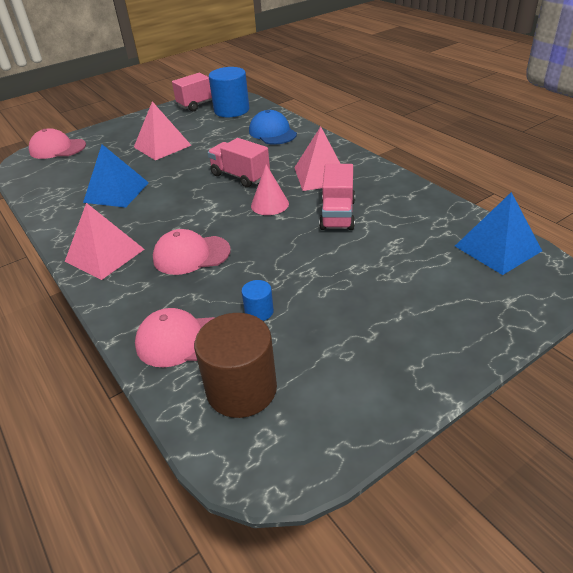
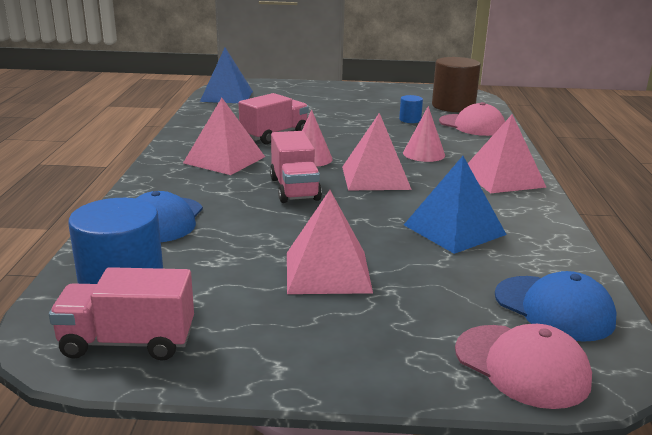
camera: 145 degrees left, 15 degrees down
(47, 173) = (554, 308): none -> blue cap
(191, 255) = (424, 154): pink cap -> pink cone
(202, 209) = (375, 177): none -> pink pyramid

